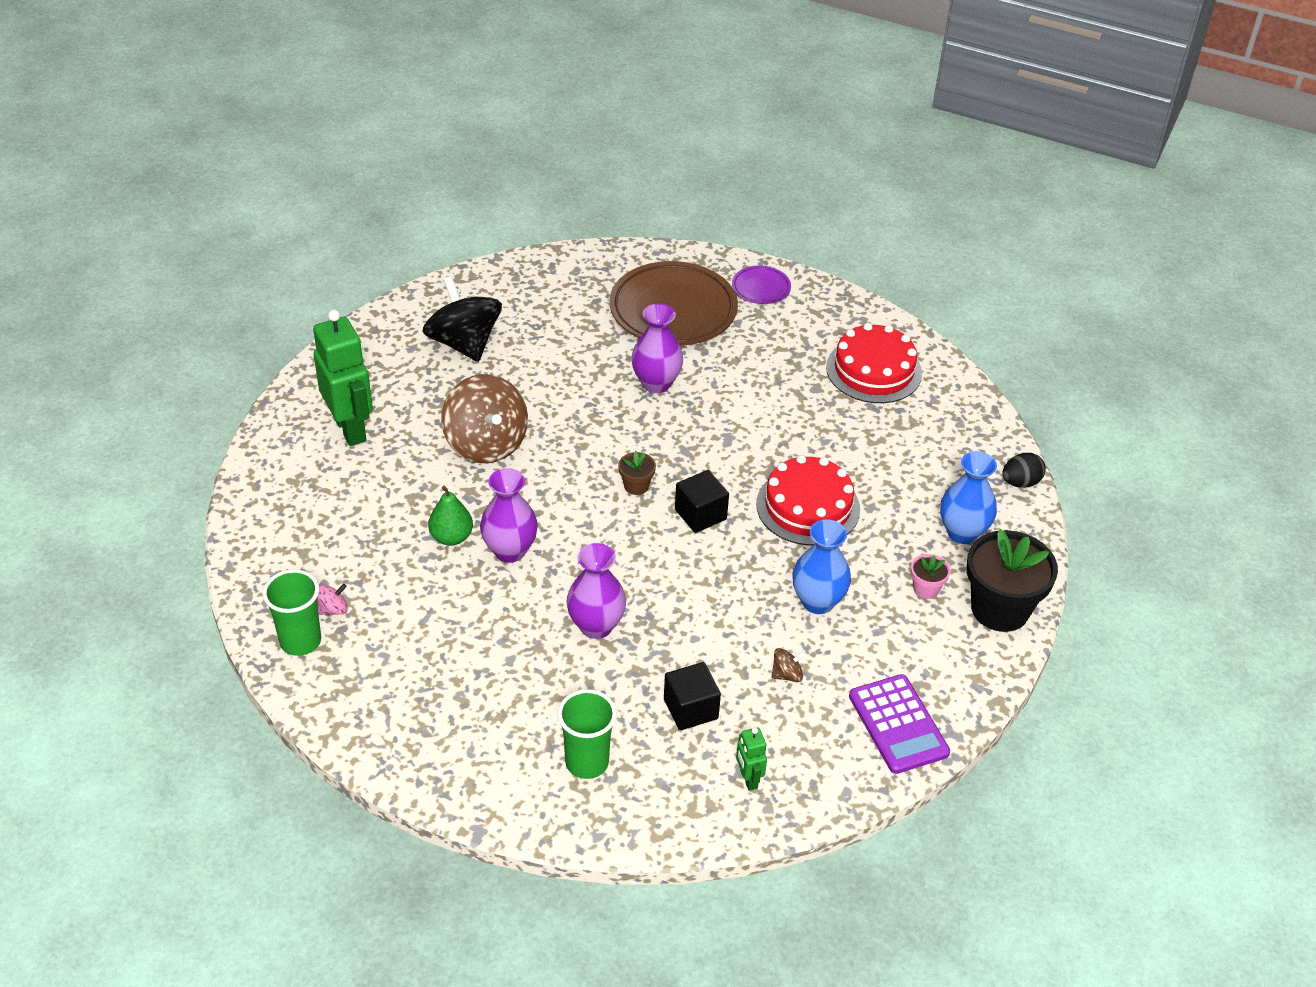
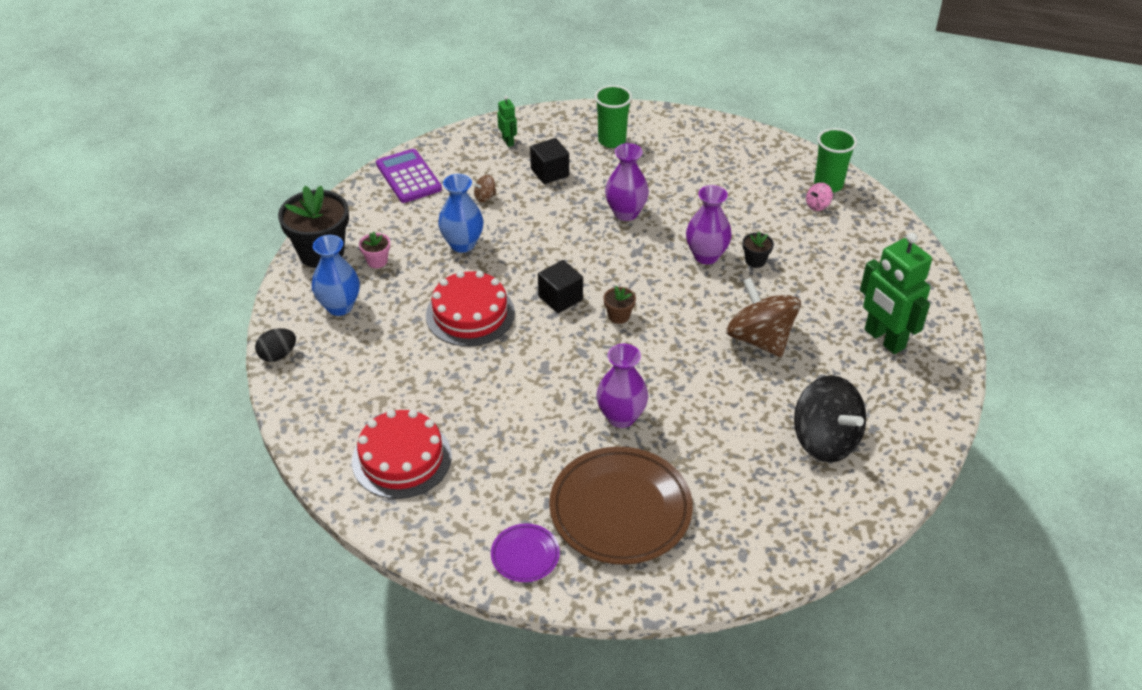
camera: 175 degrees right, 0 degrees up
(451, 537) = (755, 261): green pear -> black flower pot

